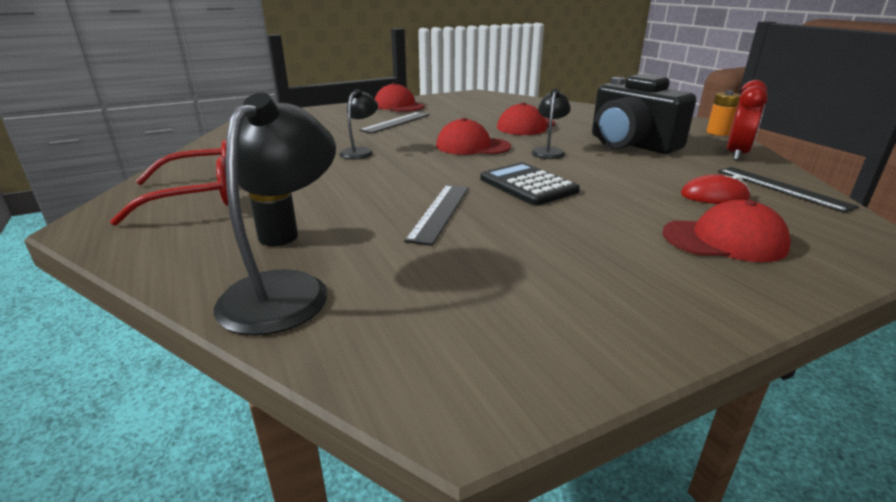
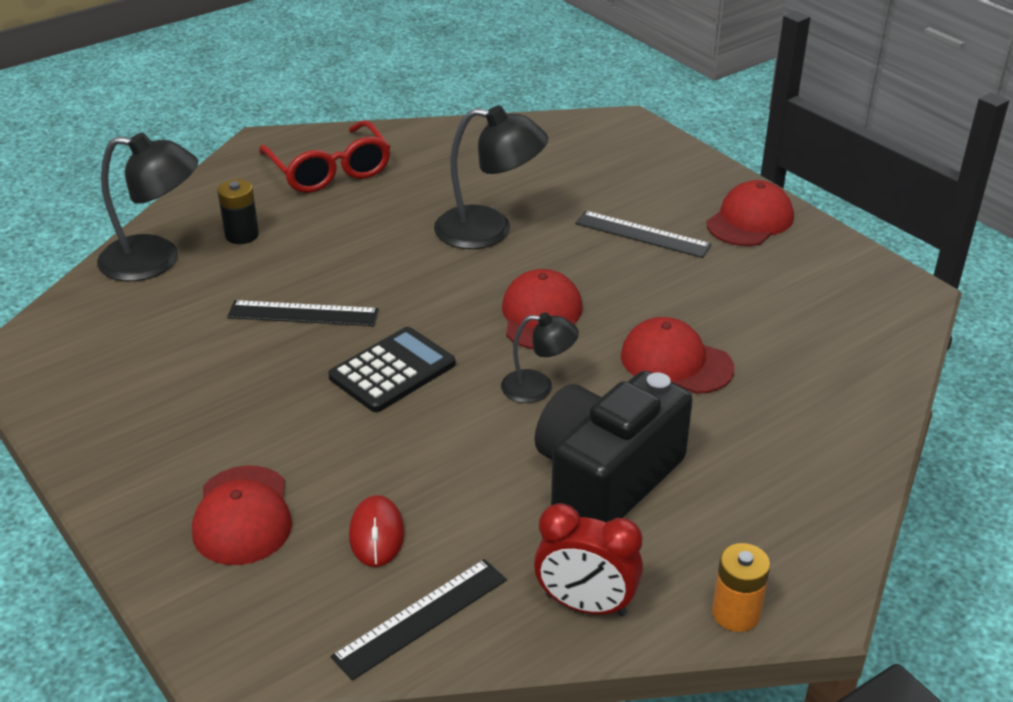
camera: 80 degrees right, 10 degrees up
(360, 152) = (489, 230): black lamp -> black lamp, size x1.75

